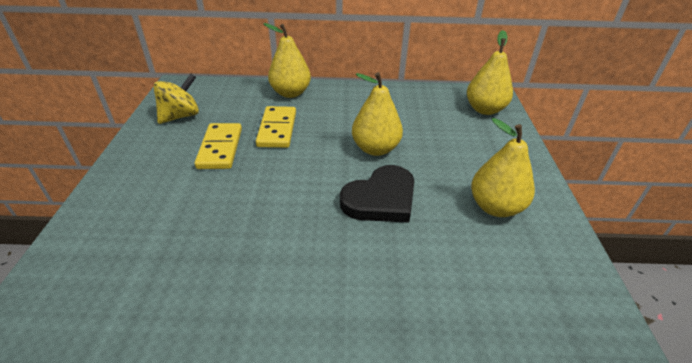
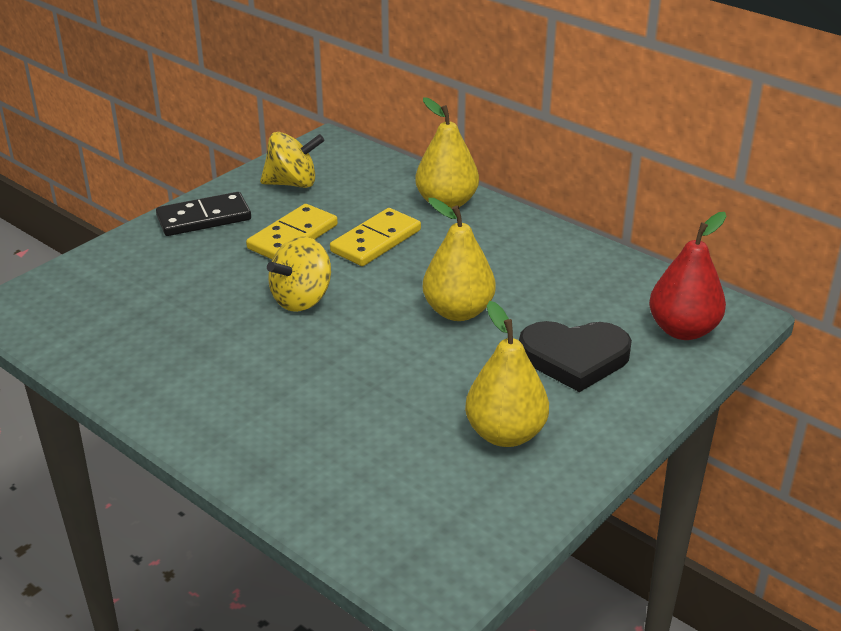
camera: 40 degrees right, 5 degrees down
(139, 162) = (204, 218): none -> black domino
(275, 185) = (302, 299): none -> yellow spinning top
(381, 199) = (390, 363): black heart -> black heart (574, 358)
(484, 109) = (683, 330): yellow pear -> red pear

